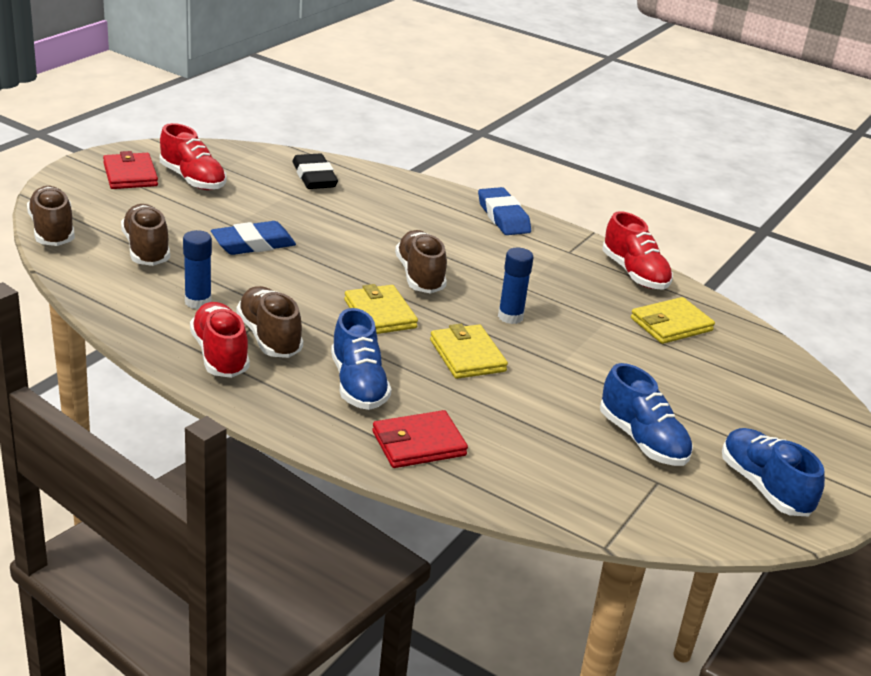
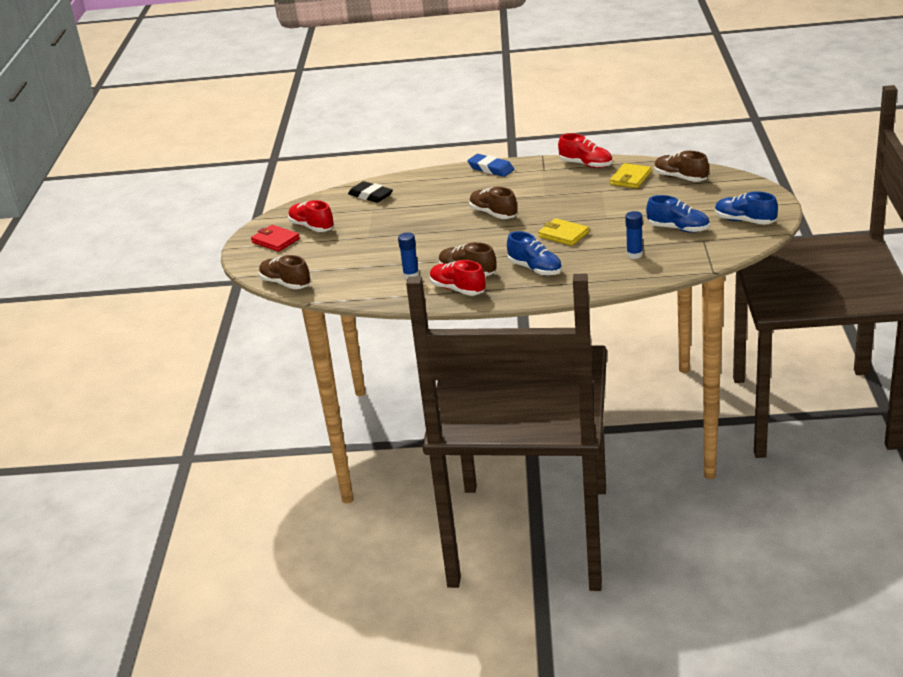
camera: 25 degrees left, 0 degrees up
(146, 249) = (347, 267): brown shoe -> brown shoe (680, 178)
(193, 179) = (312, 227): red shoe -> red shoe turned 150 degrees counterclockwise
(253, 244) = (394, 239): blue eraser -> none
(380, 314) = (500, 238): yellow wallet -> none
(418, 443) = (593, 276): red wallet -> none
(510, 317) = (558, 210): blue glue stick -> blue glue stick (634, 255)

